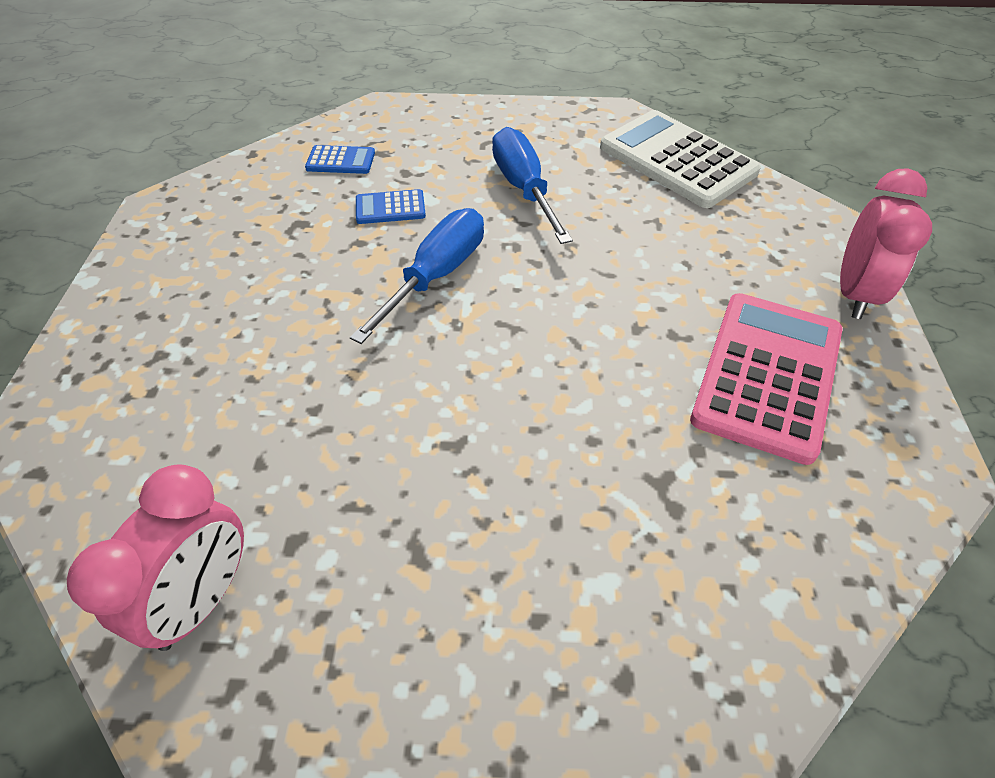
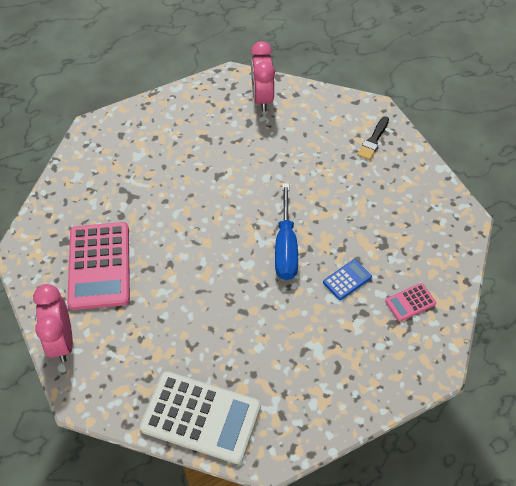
camera: 150 degrees right, 5 degrees up
(116, 373) = (373, 140): none -> black brush
(340, 161) = (410, 302): blue calculator -> pink calculator
(524, 189) = (283, 334): blue screwdriver -> none

